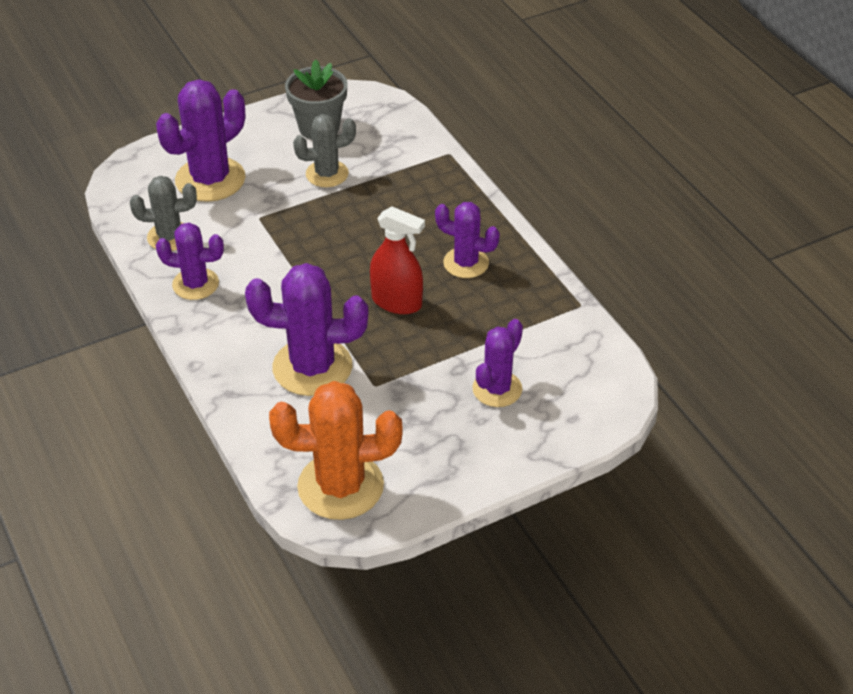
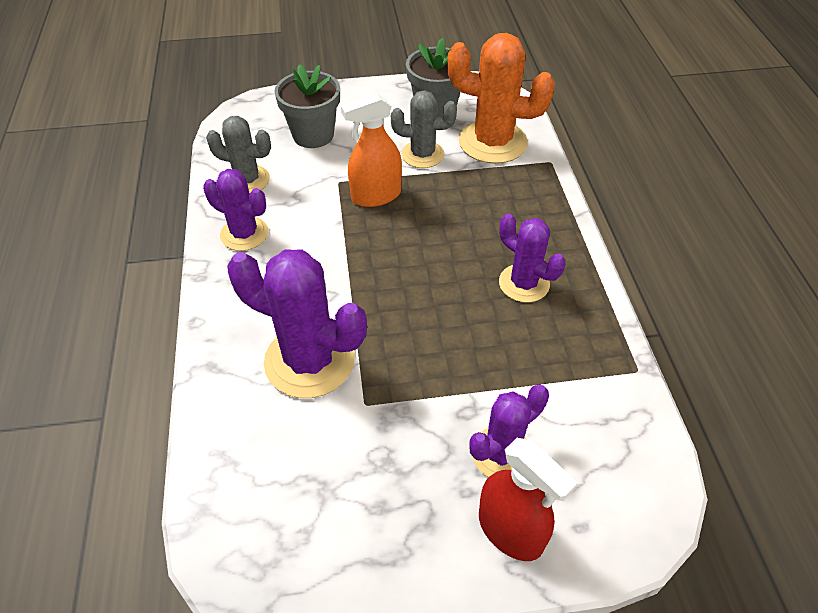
camera: 20 degrees right, 5 degrees up
(210, 179) = (313, 135): purple cactus -> grey flower pot
(301, 221) = (376, 196): none -> orange spray bottle
(340, 486) = (265, 530): orange cactus -> orange cactus (492, 142)
(397, 302) = (432, 308): red spray bottle -> red spray bottle (510, 531)

